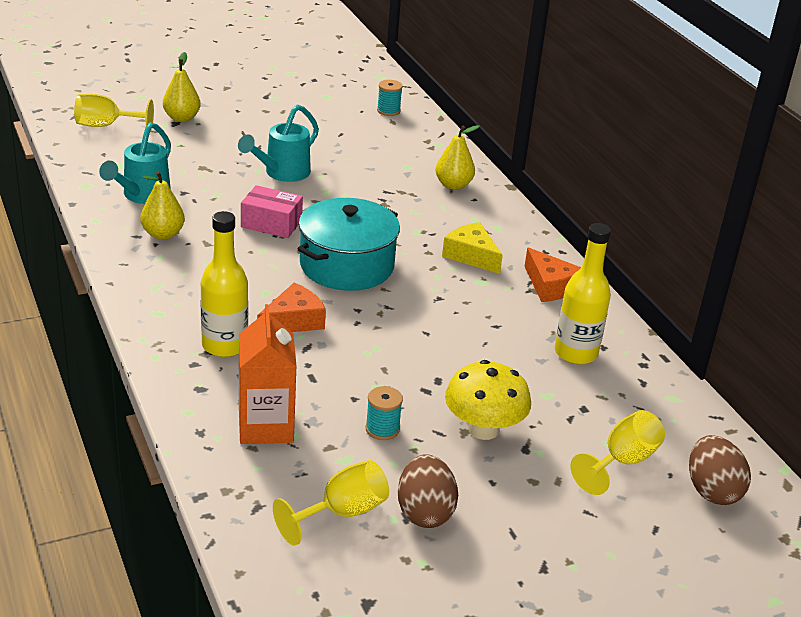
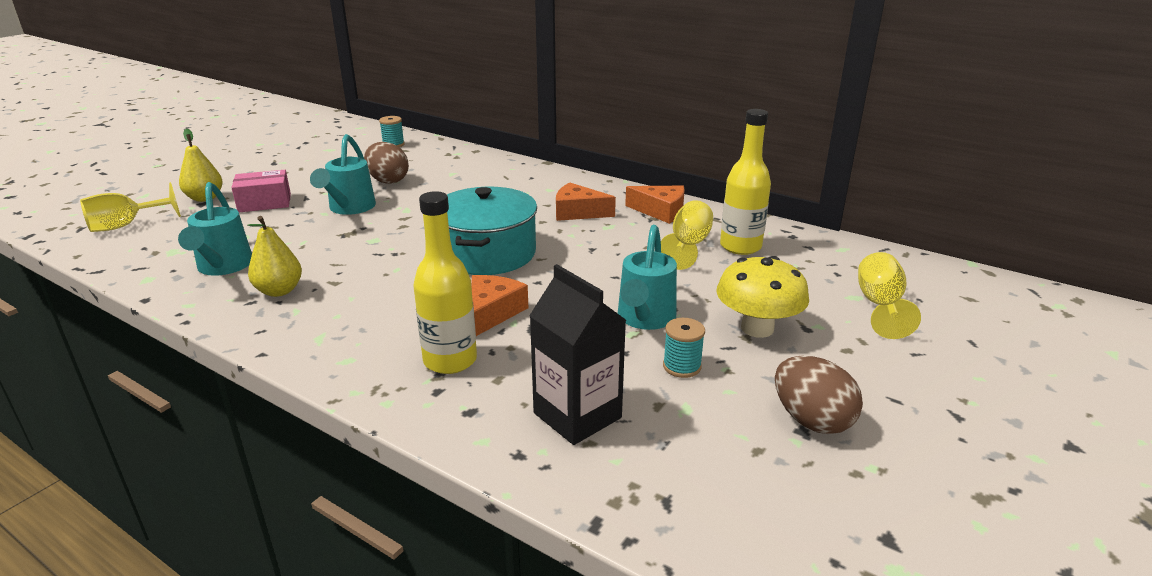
camera: 30 degrees left, 5 degrees down
(265, 426) = (577, 415): orange carton -> black carton
(271, 223) = (381, 246): pink box -> pink box (264, 203)
(342, 513) = (748, 460): yellow goblet -> yellow goblet (688, 245)
(403, 379) = (644, 319): none -> turquoise watering can
(453, 185) = (504, 174): yellow pear -> none
(471, 256) = (578, 212): yellow cheese -> orange cheese
(712, 491) = (959, 297): brown egg -> brown egg (388, 181)

